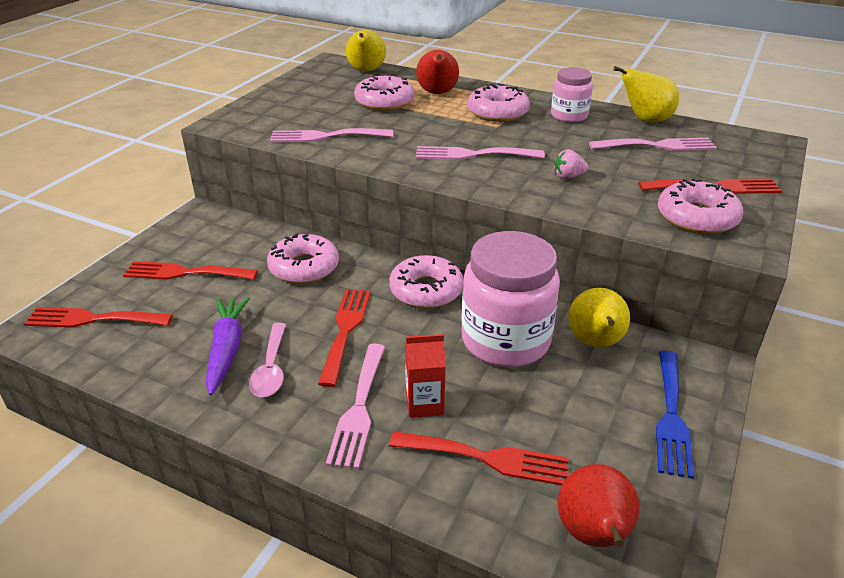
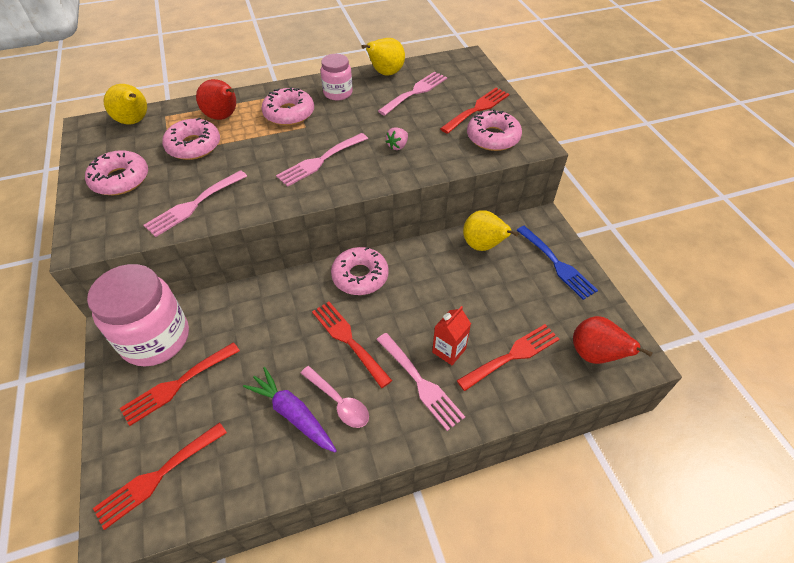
camera: 45 degrees left, 15 degrees up
(304, 267) = (261, 315): pink donut -> pink donut (120, 179)
(505, 340) = (441, 278): pink jar -> pink jar (155, 338)

